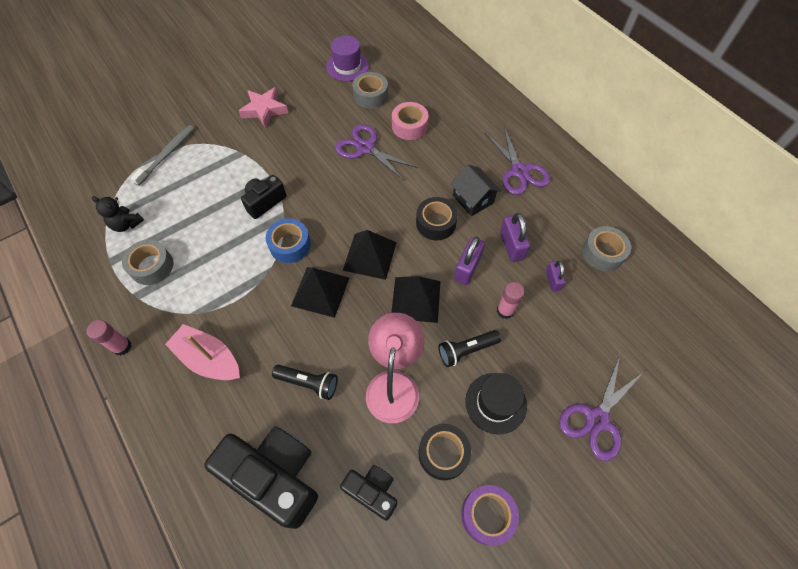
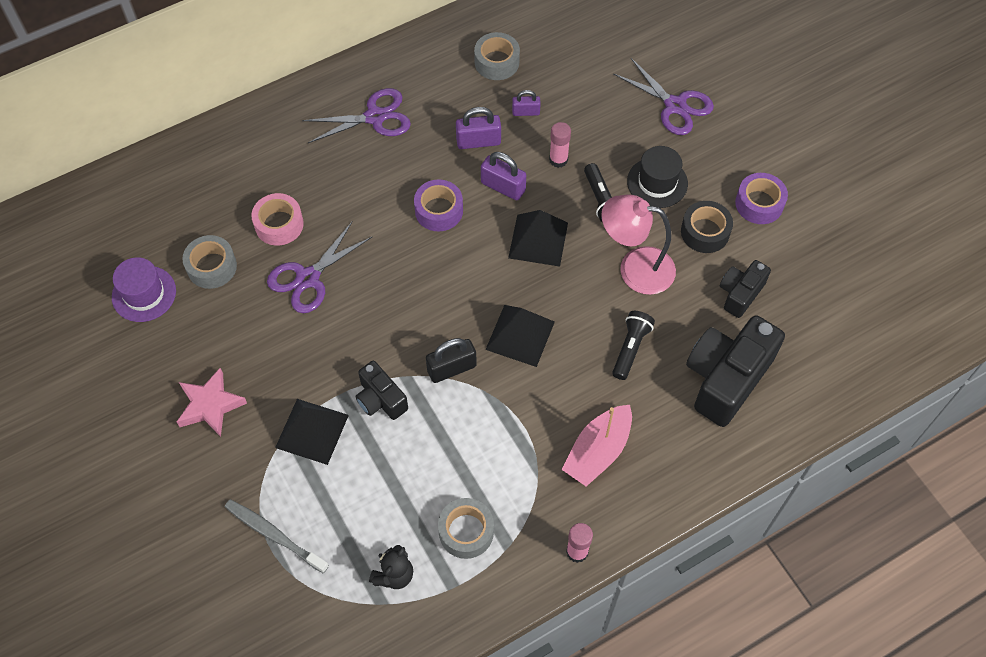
camera: 85 degrees left, 0 degrees up
(290, 245) = (451, 368): blue tape -> black padlock
(369, 256) = (477, 282): black pyramid -> black pyramid (312, 431)
(436, 223) = (439, 211): black tape -> purple tape
(473, 199) = (409, 169): black house -> none

